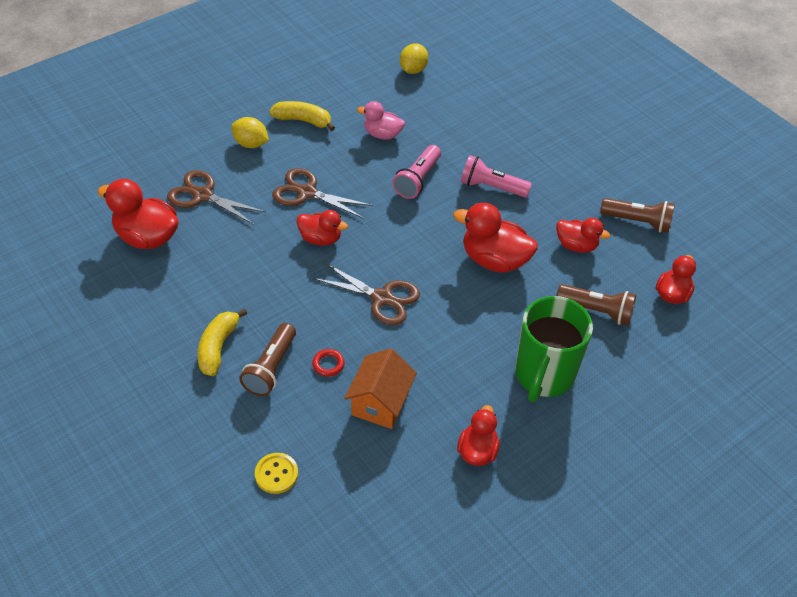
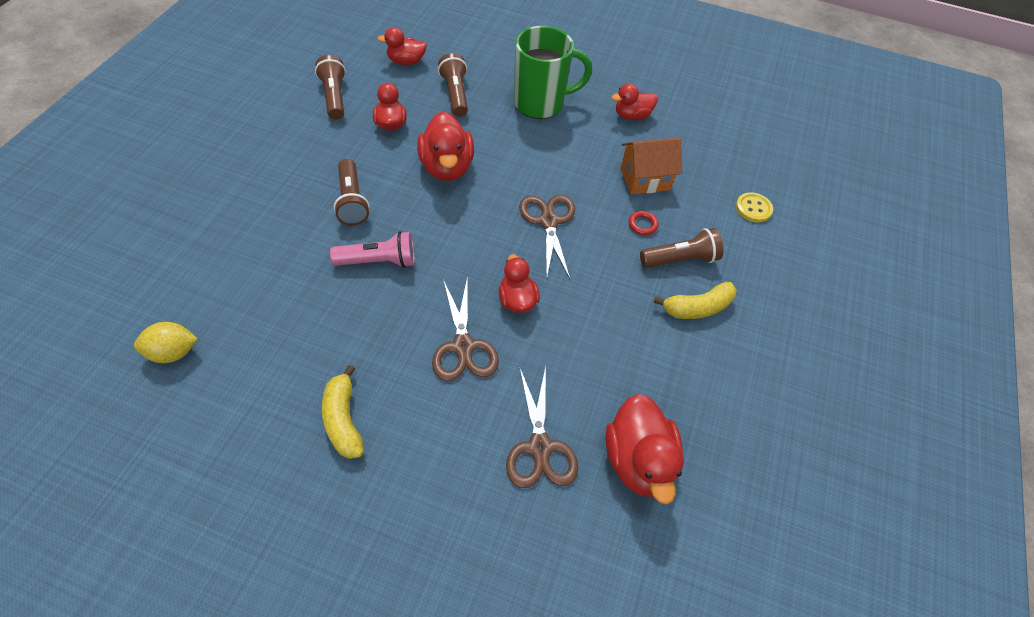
camera: 125 degrees left, 5 degrees up
(251, 144) = (422, 453): yellow lemon -> none
(382, 134) = (322, 325): pink duck -> none
(491, 187) = (352, 201): pink flashlight -> brown flashlight

